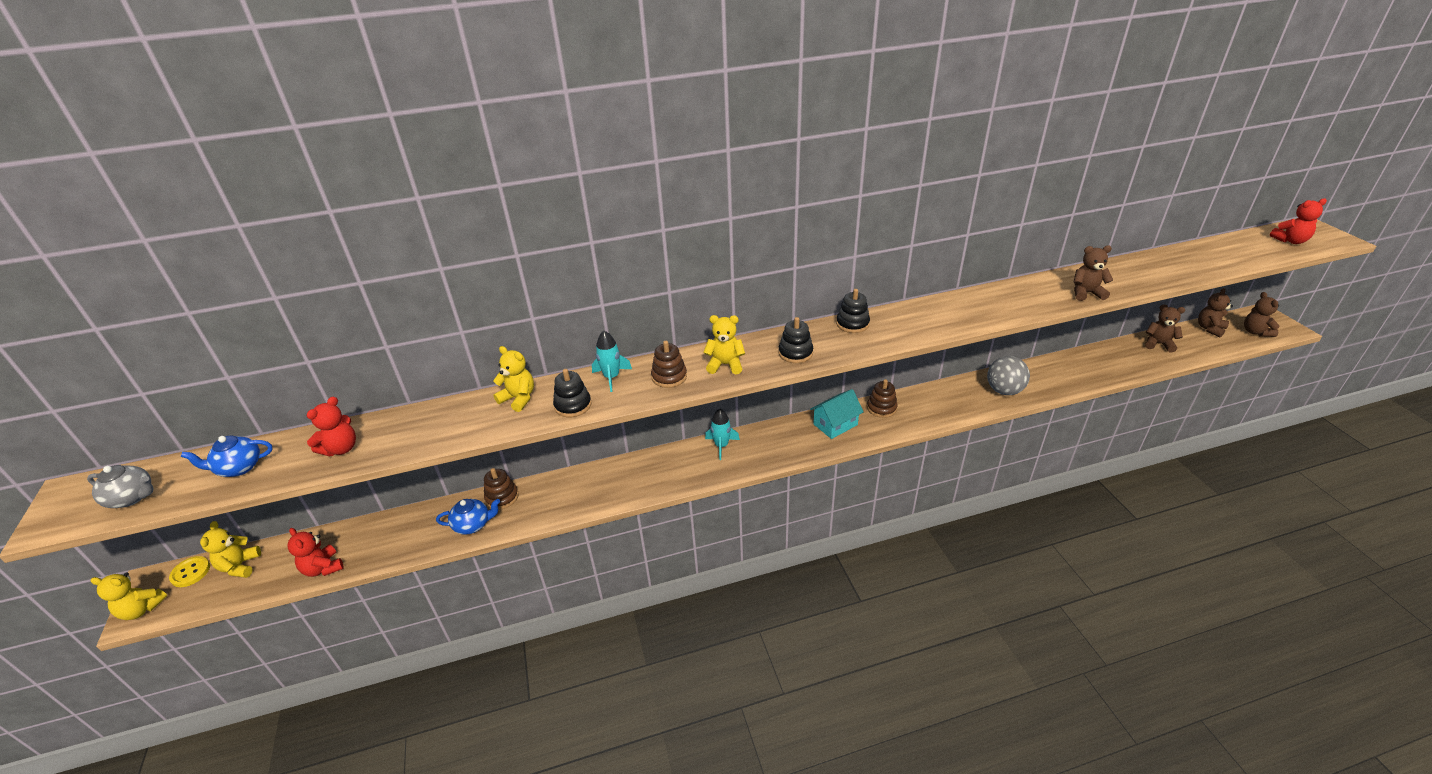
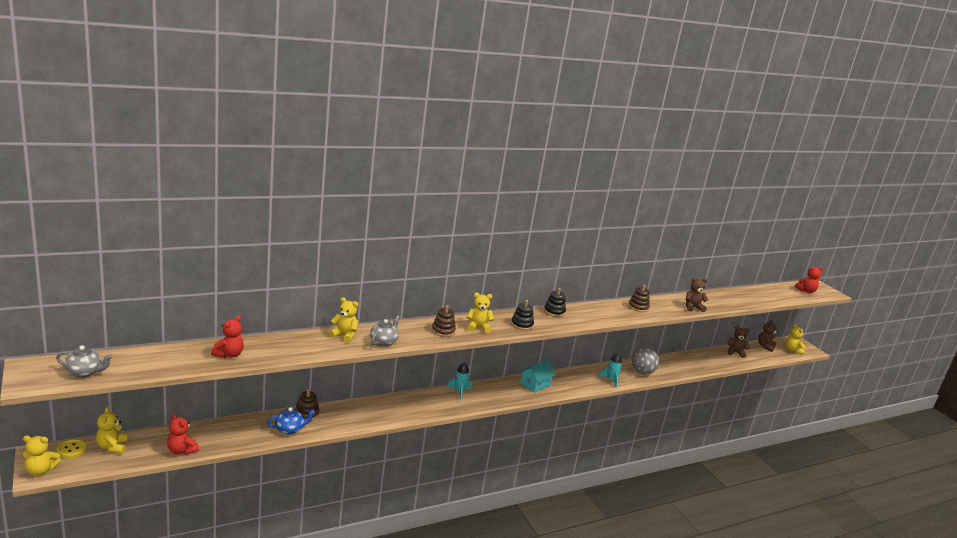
camera: 15 degrees left, 15 degrees down
(239, 468) = (157, 360): blue teapot -> none
(573, 405) = (384, 342): black stacking toy -> grey teapot
(611, 377) = (404, 328): turquoise rocket -> turquoise rocket (611, 380)
(881, 408) = (564, 377): brown stacking toy -> brown stacking toy (638, 307)
(1255, 332) = (792, 350): brown teddy bear -> yellow teddy bear

